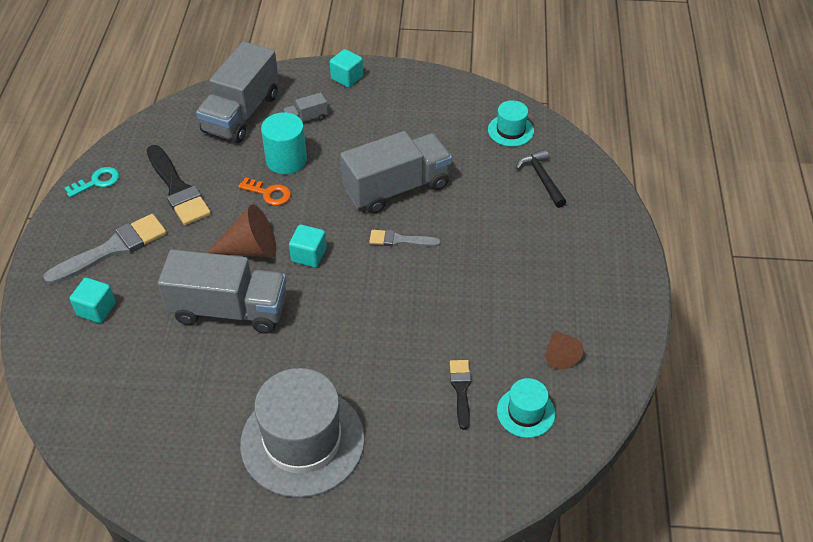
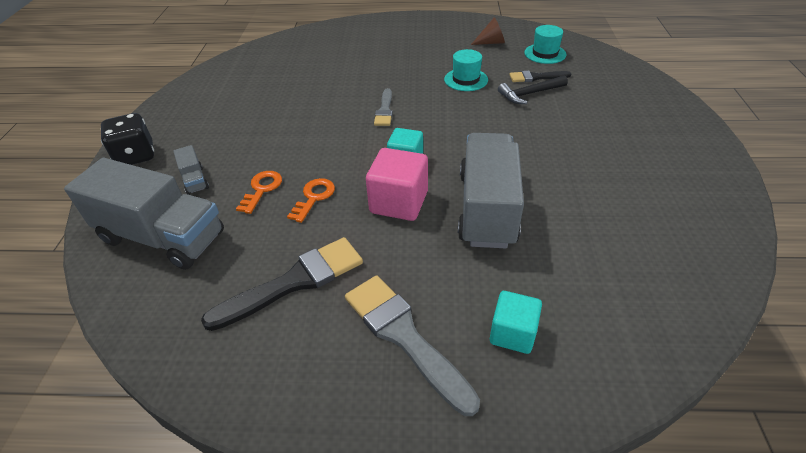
camera: 90 degrees left, 5 degrees down
(97, 182) = (262, 388): turquoise key -> none
(250, 249) = (399, 202): brown cone -> pink cube
(286, 160) = (262, 189): turquoise cylinder -> orange key
(302, 441) = (619, 146): grey hat -> none
(347, 78) = (136, 156): turquoise cube -> black dice
(396, 188) = (318, 115): grey truck -> none
(510, 130) = (256, 62): turquoise hat -> turquoise hat (466, 80)
(542, 178) = (317, 49): black hammer -> black hammer (529, 94)

